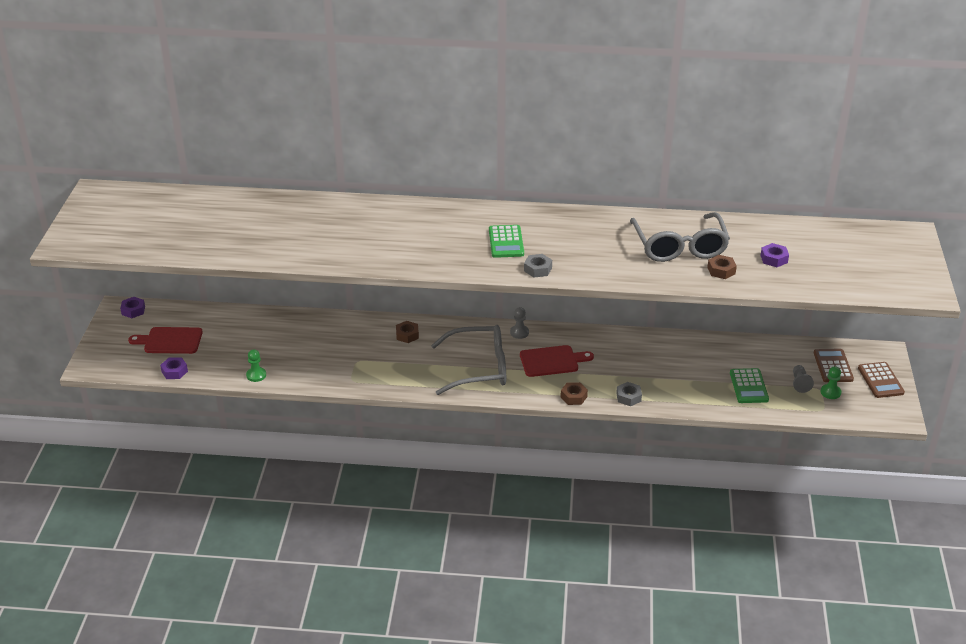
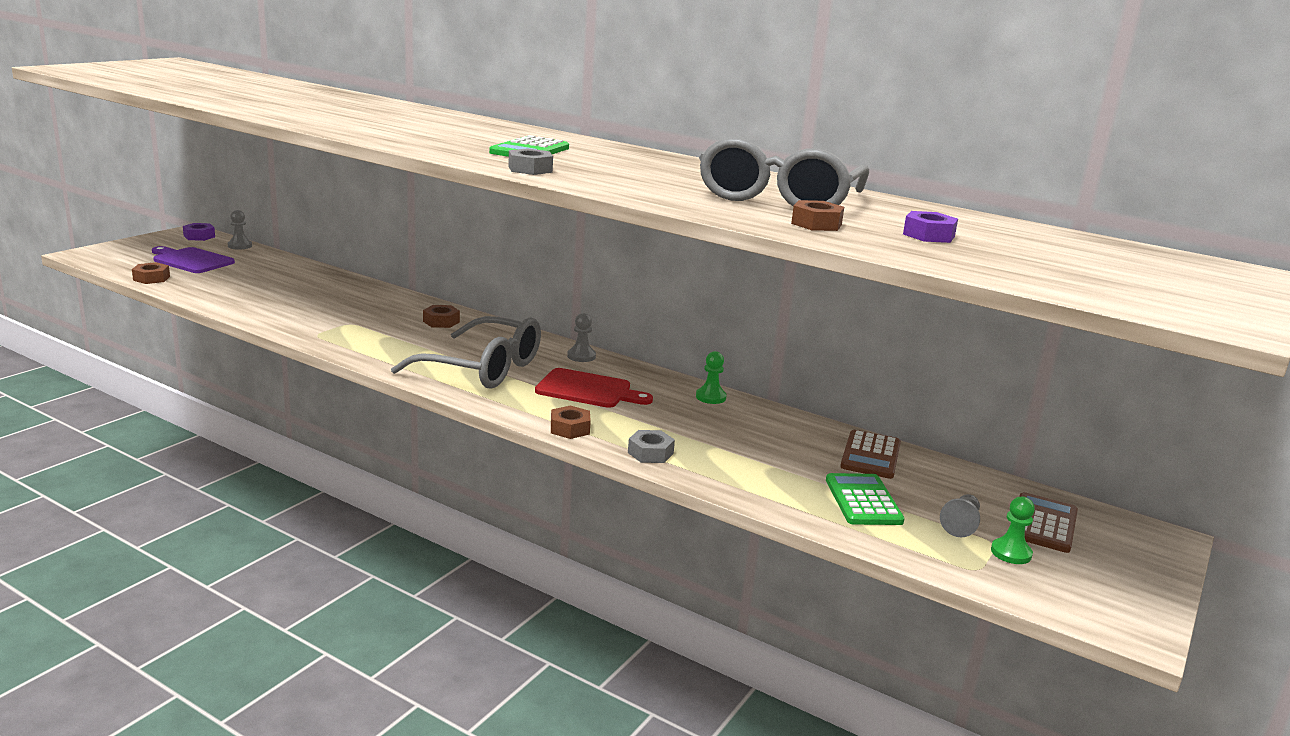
camera: 25 degrees right, 15 degrees down
(170, 341) = (191, 260): red cutting board -> purple cutting board
(174, 371) = (151, 278): purple nut -> brown nut
(177, 309) = (240, 246): none -> grey pawn
(256, 375) = (224, 303): green pawn -> green pawn (710, 397)
(749, 386) = (863, 501): green calculator -> green calculator turned 150 degrees clockwise
(880, 380) = (1127, 568): brown calculator -> brown calculator (871, 455)

